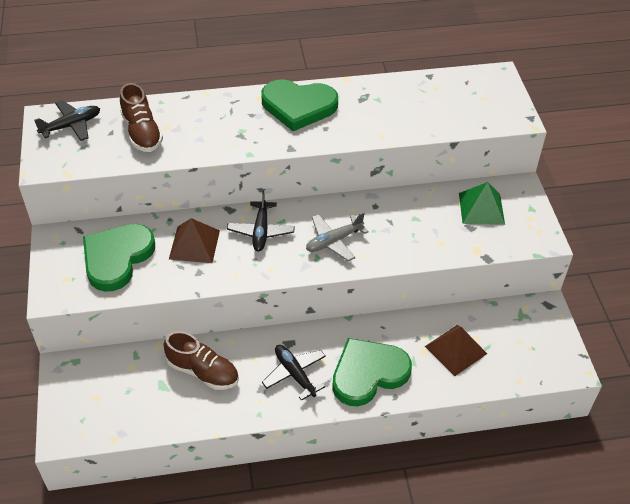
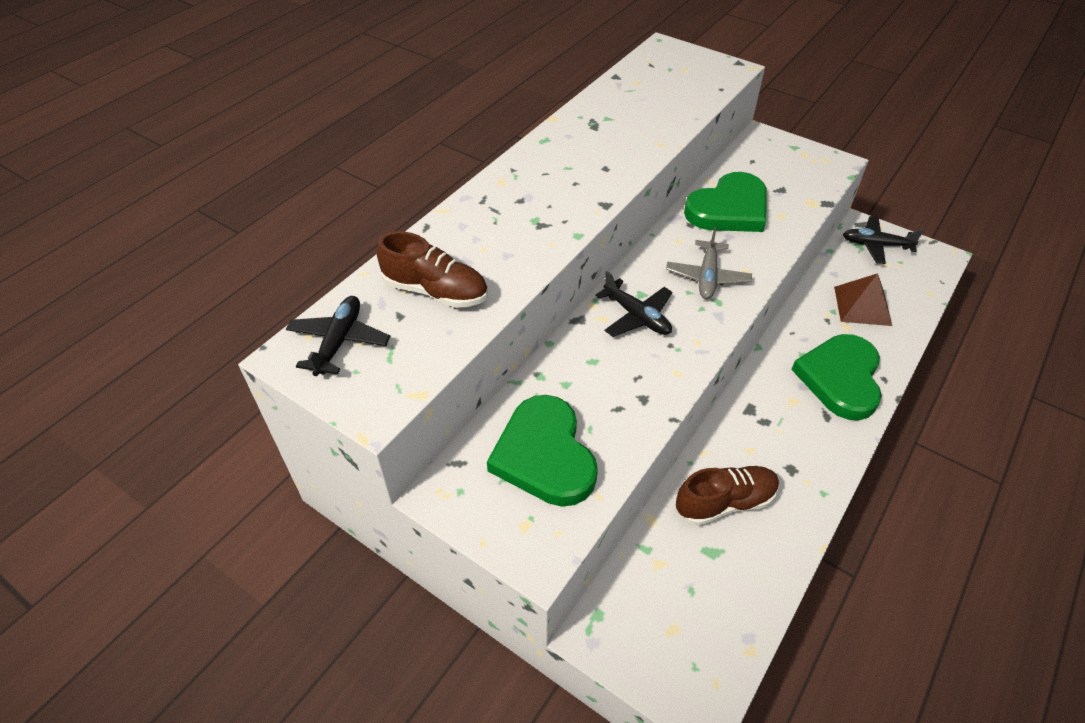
camera: 45 degrees left, 0 degrees up
(194, 244) = (598, 377): brown pyramid -> none
(294, 374) = (794, 431): black plane -> black plane (876, 245)
(298, 106) = (551, 165): green heart -> green heart (729, 209)
(481, 208) = (764, 170): green pyramid -> none

